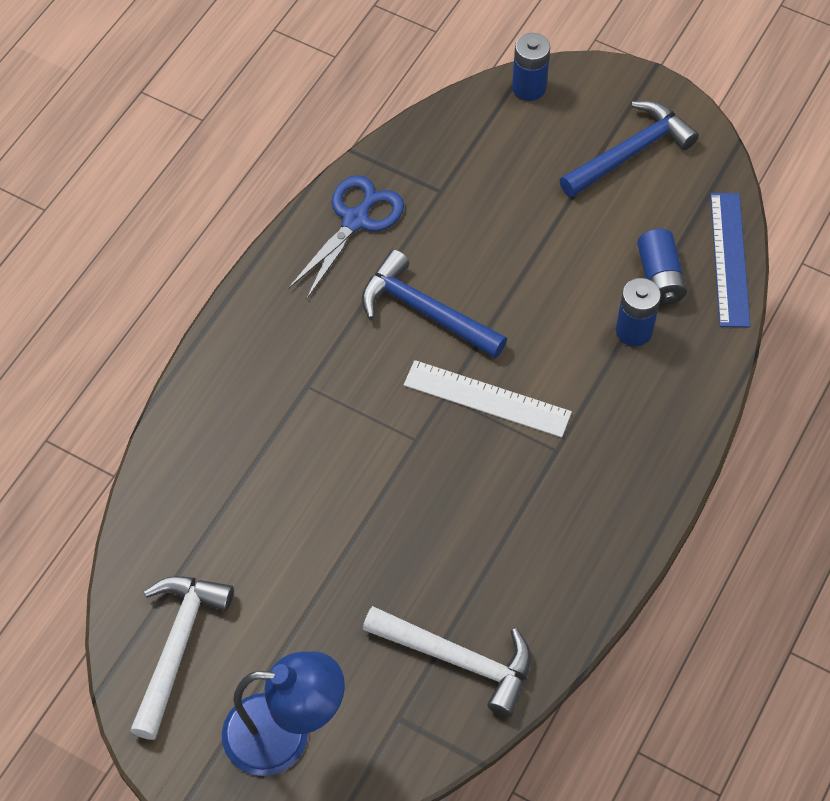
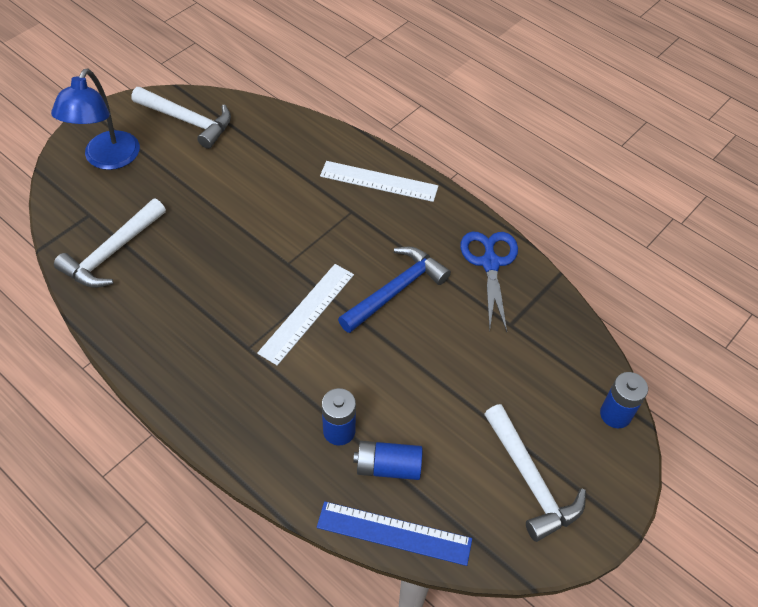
camera: 100 degrees right, 5 degrees down
(246, 364) = (379, 181): none -> white ruler
(355, 220) = (490, 263): blue scissors -> blue scissors turned 135 degrees counterclockwise
(630, 152) = (530, 480): blue hammer -> white hammer

